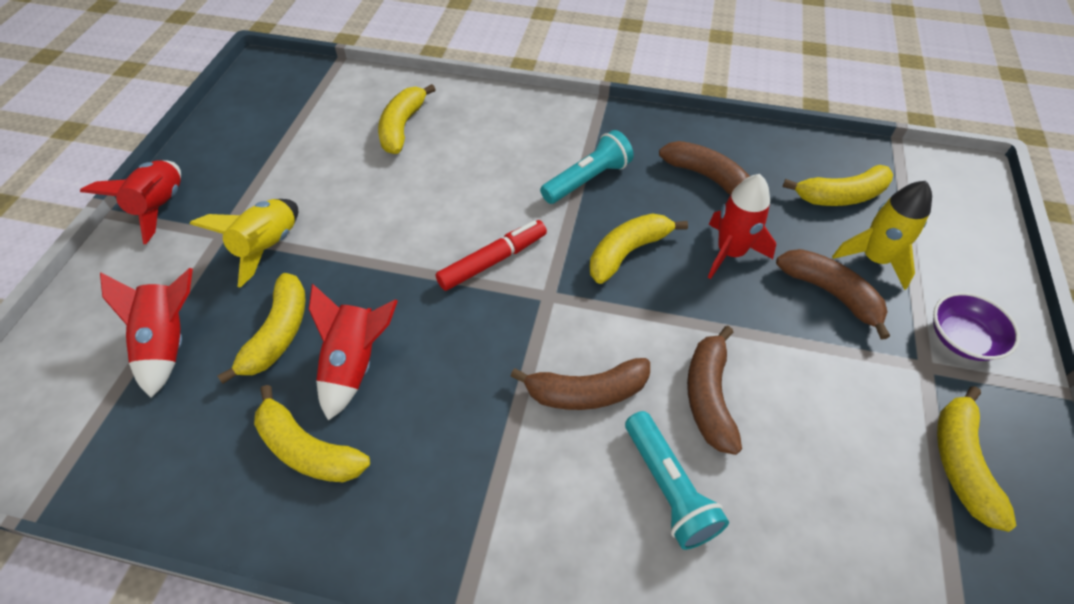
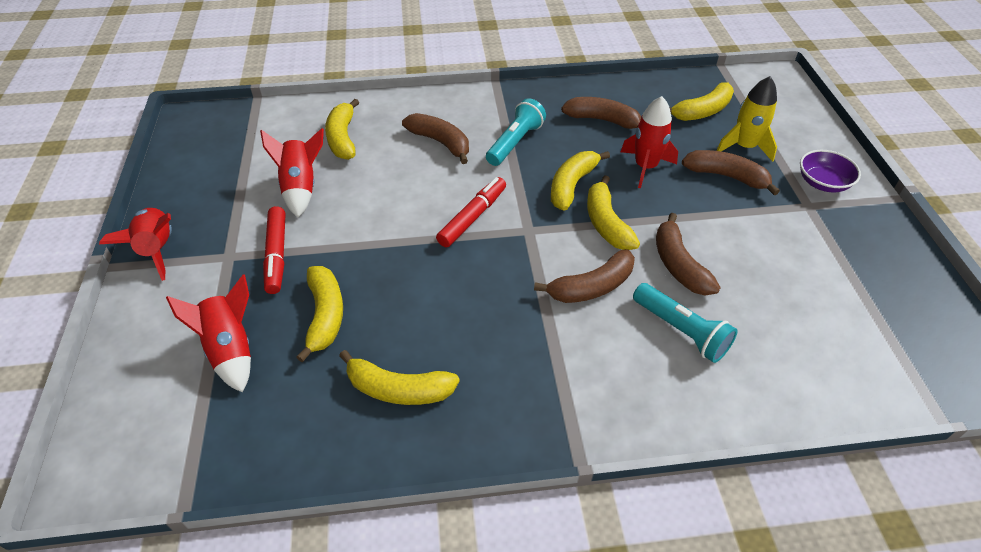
camera: 20 degrees left, 5 degrees down
(268, 247) = (277, 255): yellow rocket -> red marker
(355, 364) = (403, 319): red rocket -> red rocket (301, 188)
(503, 158) = (441, 142): none -> brown banana
(960, 463) = (857, 258): yellow banana -> yellow banana (606, 223)

